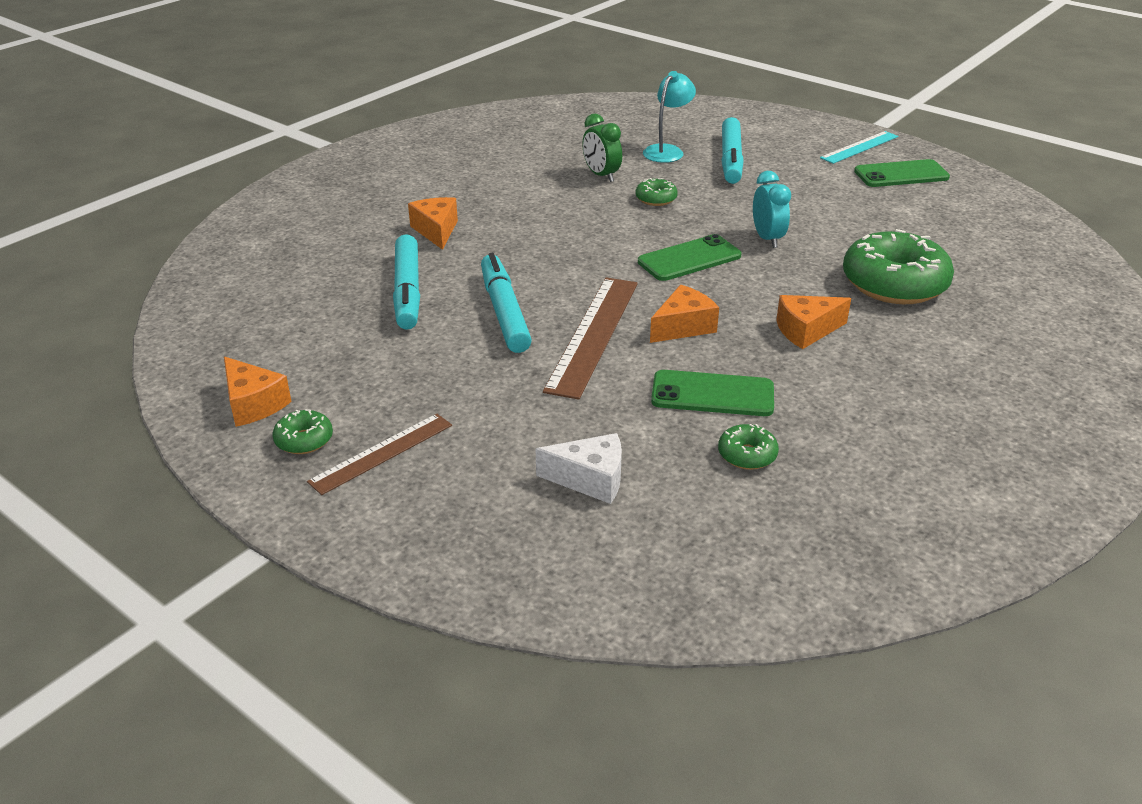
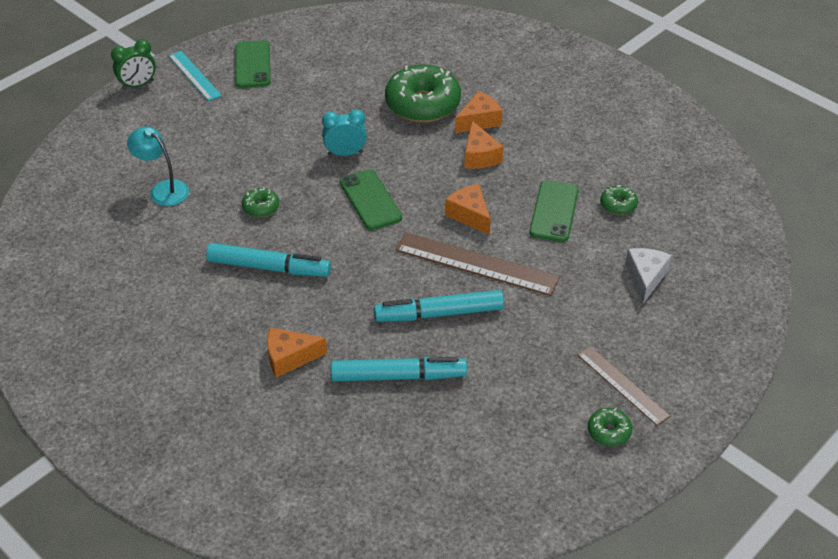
camera: 85 degrees left, 10 degrees up
(253, 404) = (563, 469): orange cheese -> orange cheese (479, 121)
(601, 175) = (203, 238): green clock -> green clock (138, 85)
(731, 159) = (194, 152): turquoise marker -> turquoise marker (268, 267)

